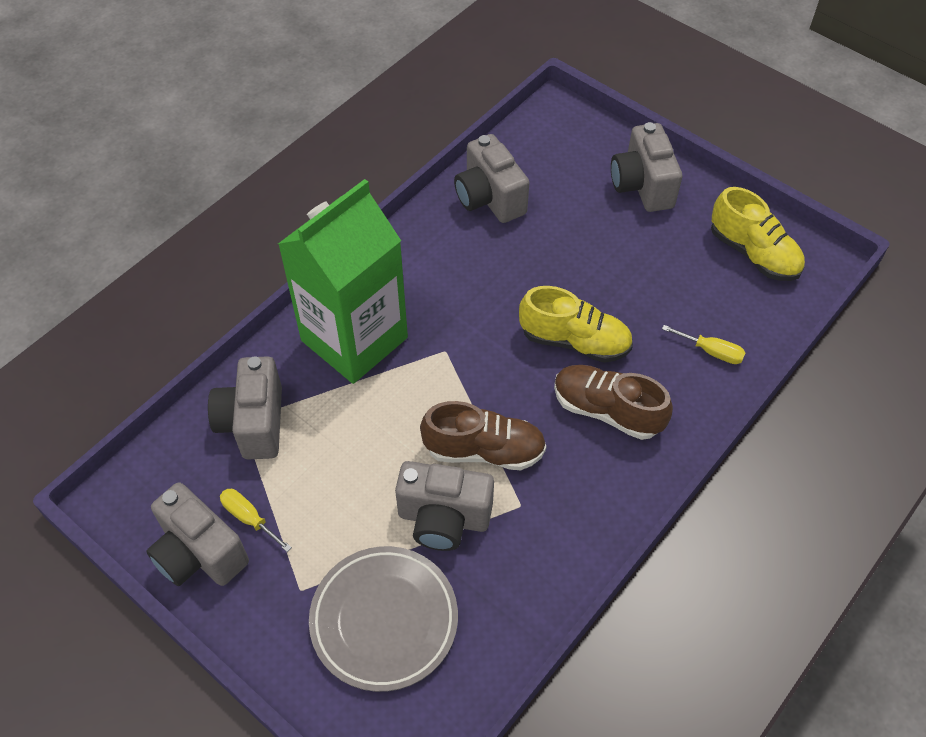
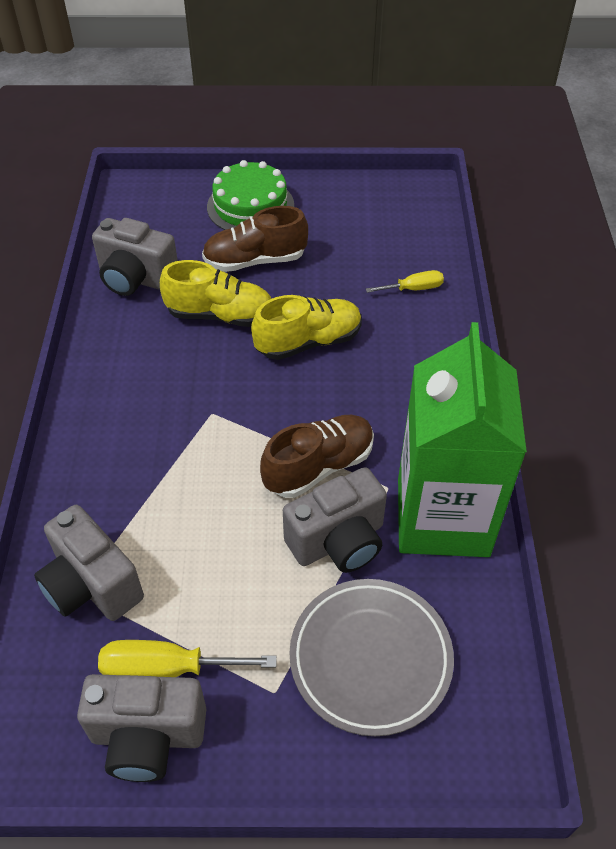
camera: 40 degrees left, 5 degrees down
(249, 518) = (167, 668): yellow screwdriver -> yellow screwdriver, size x1.59
(354, 339) = (121, 454): green carton -> green carton (442, 517)
(607, 410) = (382, 375): brown shoe -> brown shoe (255, 261)
(642, 186) = (250, 206): grey camera -> green cake
(753, 253) = (375, 208): yellow shoe -> yellow shoe (220, 315)

